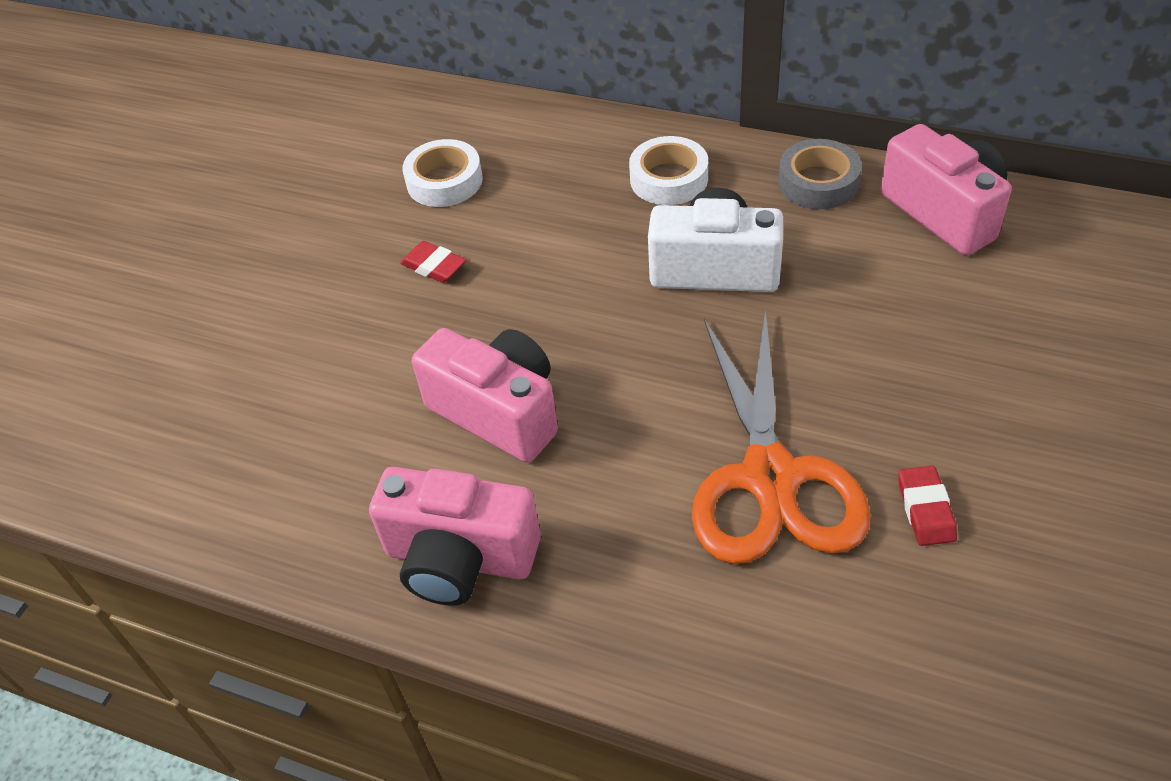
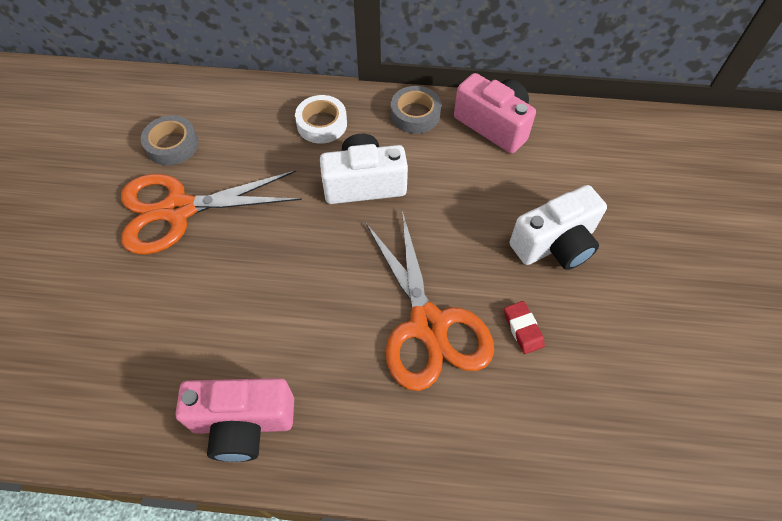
camera: 20 degrees left, 10 degrees up
(434, 266) = (179, 210): red eraser -> orange scissors
(444, 181) = (172, 145): white tape -> grey tape
(498, 412) = (246, 311): pink camera -> none
(1010, 396) = (555, 244): none -> white camera

